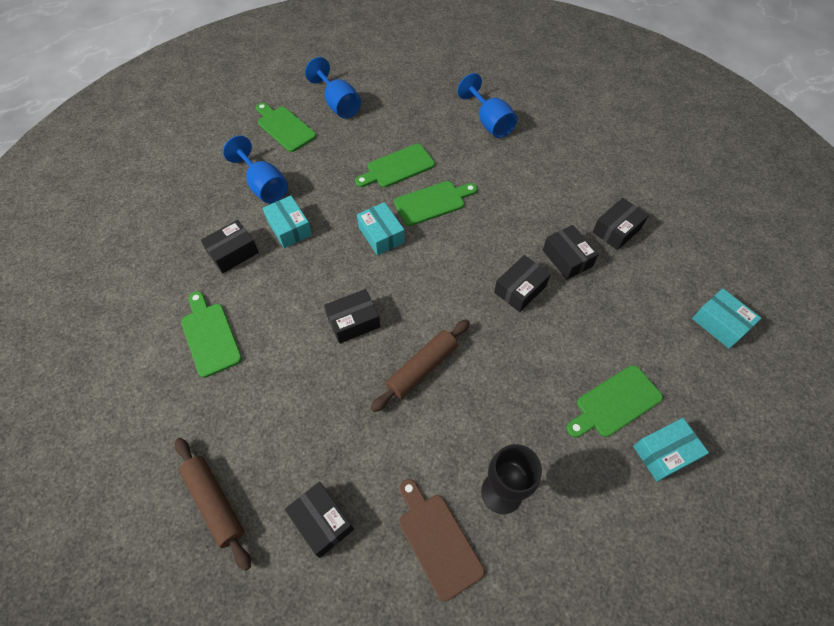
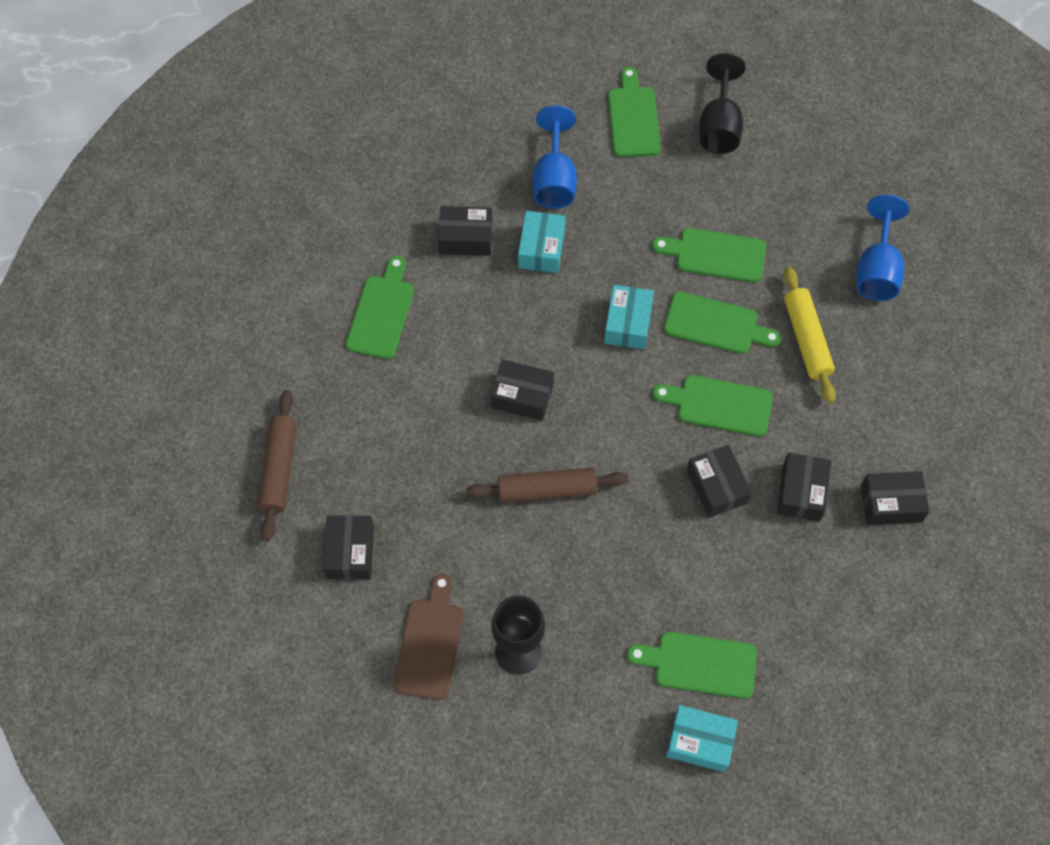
camera: 40 degrees right, 5 degrees up
(338, 104) = (719, 126): blue goblet -> black goblet
(476, 243) = (719, 405): none -> green cutting board
(489, 178) = (806, 339): none -> yellow rolling pin
(520, 289) = (717, 486): black box -> black box turned 75 degrees clockwise
(720, 324) = (894, 681): turquoise box -> none

